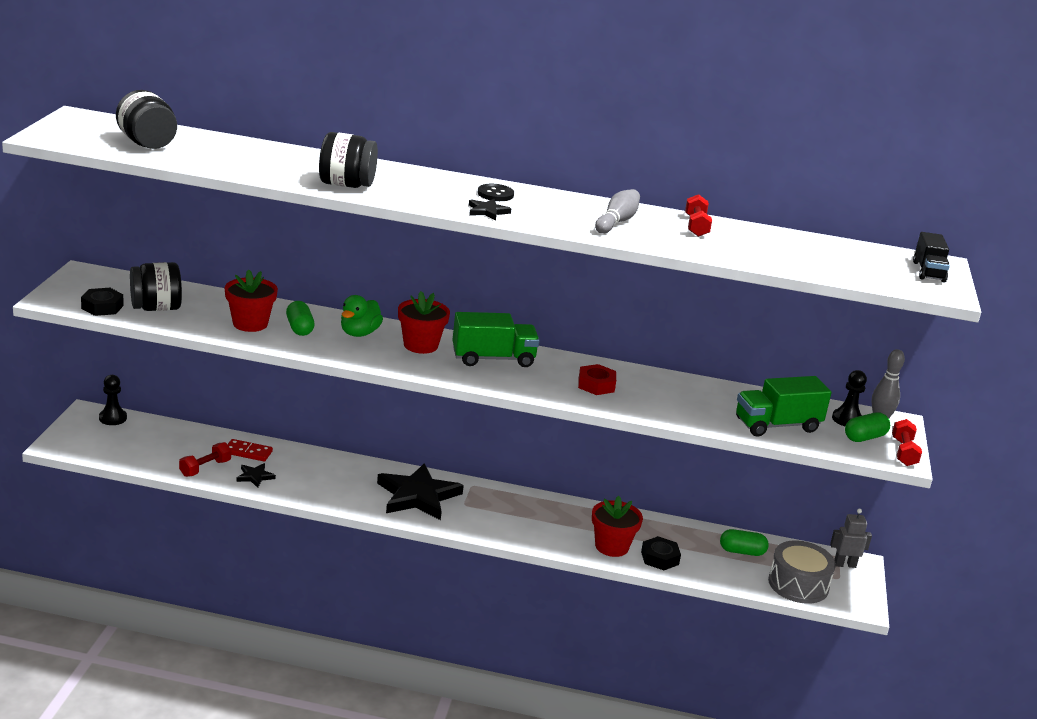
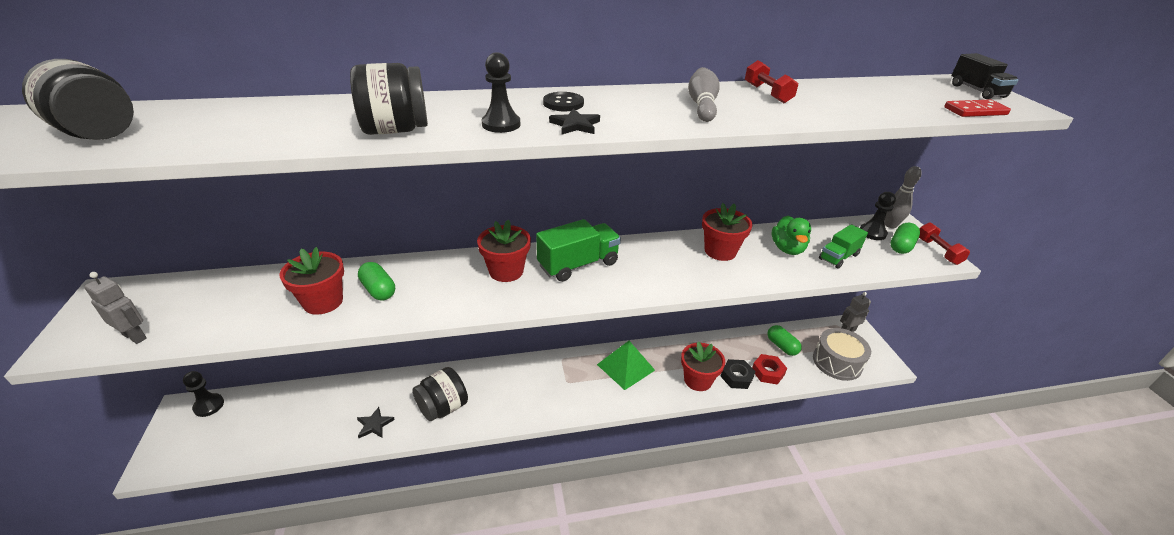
camera: 20 degrees left, 10 degrees up
(102, 307) = (135, 336): black nut -> grey robot
(156, 308) = (206, 316): black jar -> black jar (443, 407)
(205, 468) = (322, 434): red dumbbell -> none
(248, 452) = (357, 397): red domino -> red domino (975, 111)
(359, 333) = (441, 276): green duck -> green duck (787, 249)
(418, 496) = (526, 388): black star -> none
(429, 198) = (501, 124): none -> black pawn
(538, 512) = (626, 367): none -> green pyramid
(596, 385) = (680, 264): red nut -> red nut (768, 372)
(650, 387) = (720, 251): none -> red flower pot
(742, 552) = (781, 346): green capsule -> green capsule turned 75 degrees clockwise
(777, 425) = (838, 257): green truck -> green truck, size x0.64

